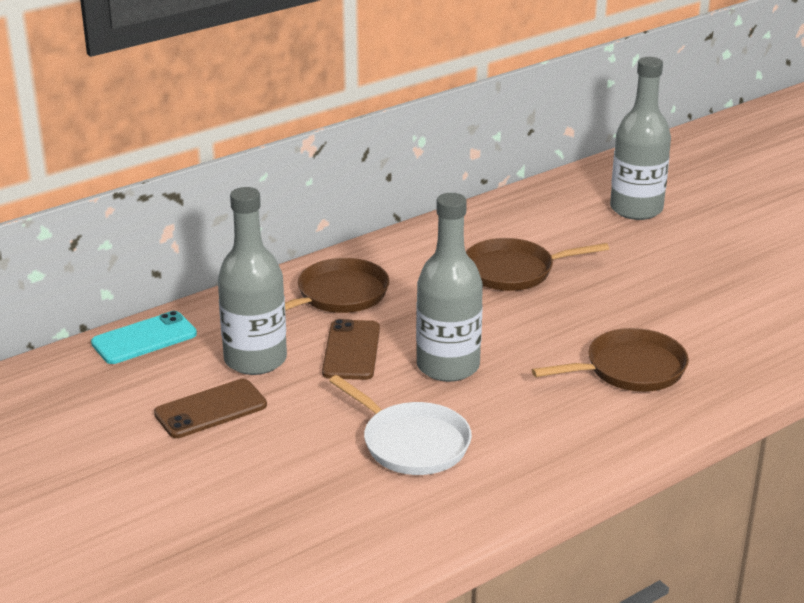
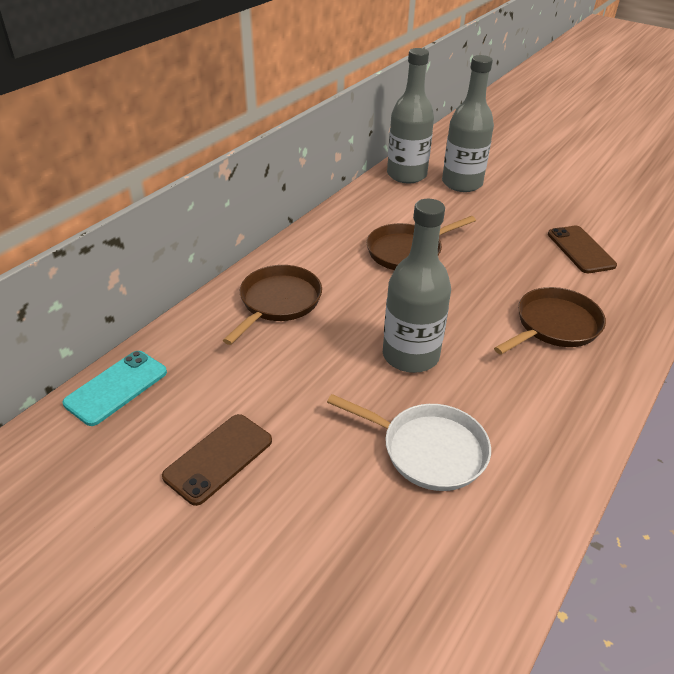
camera: 20 degrees left, 10 degrees up
(255, 360) = (236, 388): grey bottle -> grey bottle (406, 175)
(351, 350) = (318, 357): brown phone -> brown phone (580, 250)

